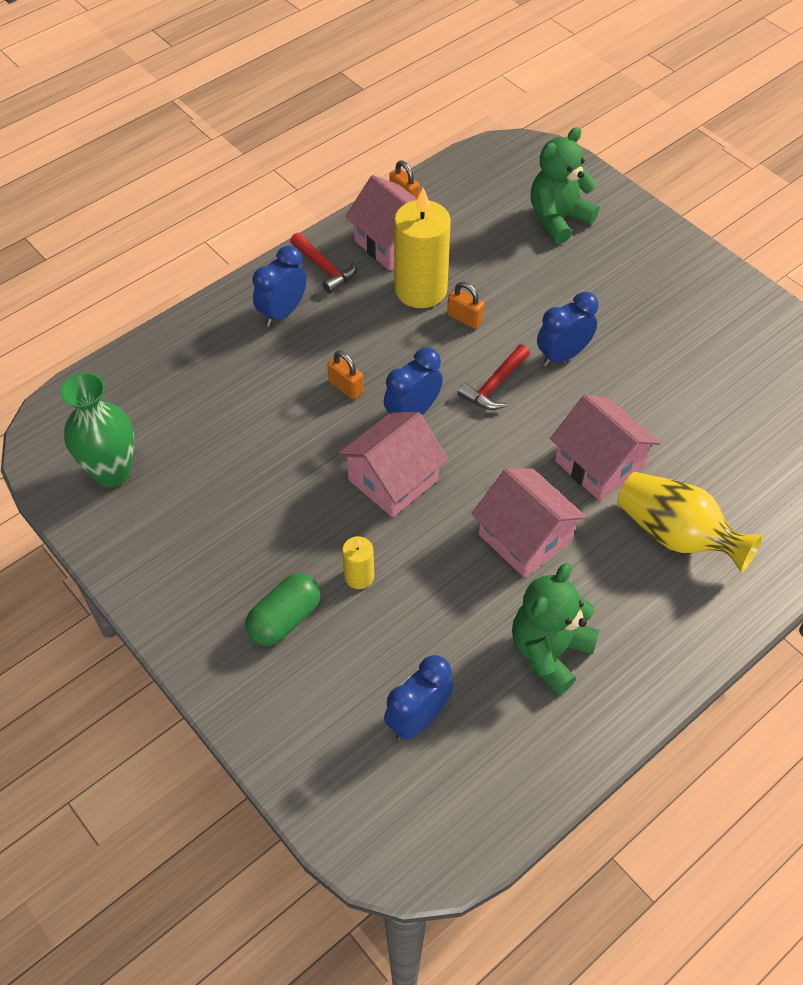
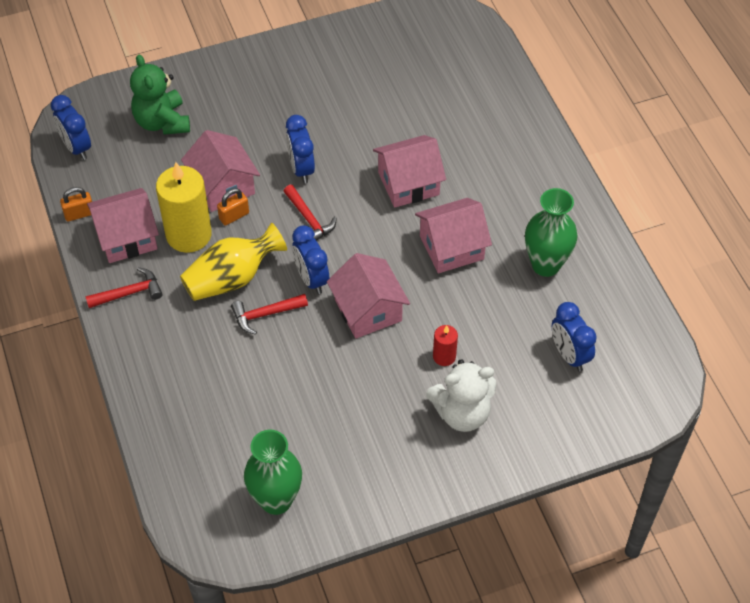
camera: 70 degrees left, 0 degrees up
(282, 312) = (163, 336): blue clock -> blue clock (76, 147)
(285, 619) = (462, 413): green capsule -> white teddy bear
(346, 387) = (265, 314): orange padlock -> red hammer
(359, 576) = (444, 356): yellow candle -> red candle
(500, 296) = (223, 186): none -> pink house
(549, 651) = (545, 265): green teddy bear -> green vase
(676, 535) = (484, 163): yellow vase -> yellow vase (232, 278)

